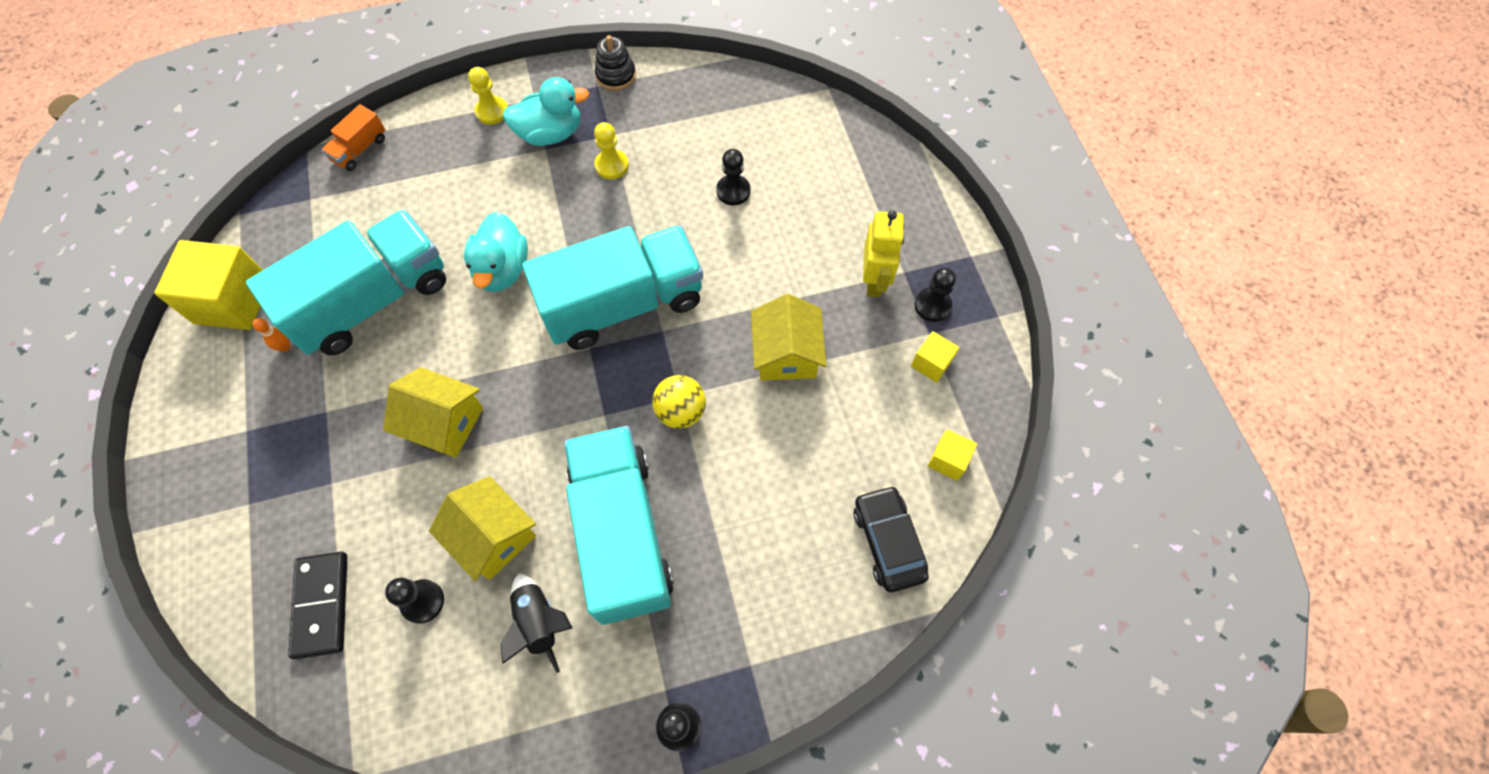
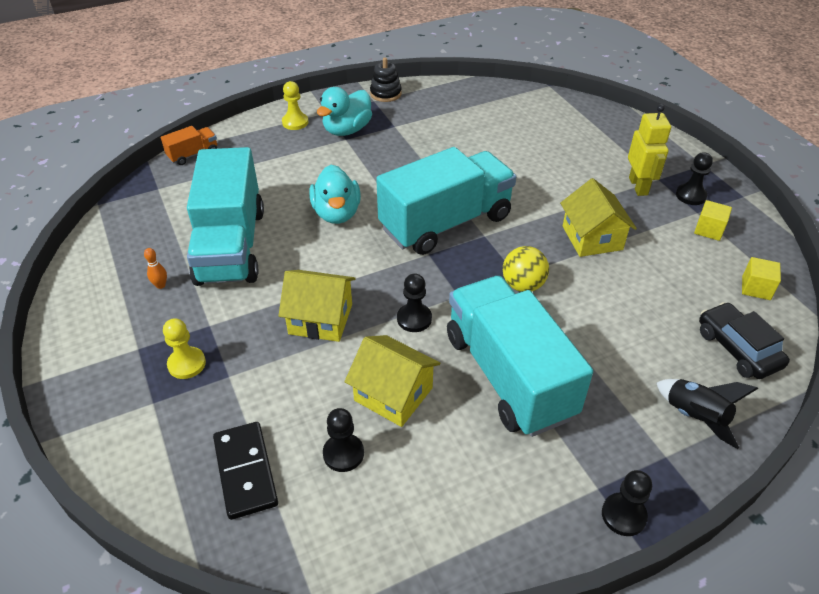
camera: 10 degrees left, 20 degrees down
(233, 301) = (105, 260): yellow cube -> none
(360, 149) = (193, 154): orange truck -> orange truck turned 150 degrees counterclockwise
(373, 301) = (231, 245): turquoise truck -> turquoise truck turned 135 degrees clockwise
(539, 623) = (460, 453): black rocket -> black rocket (695, 417)
(551, 133) = (347, 130): turquoise duck -> turquoise duck turned 150 degrees clockwise
(612, 165) = (402, 143): yellow pawn -> yellow pawn (187, 364)
(733, 191) = (504, 147): black pawn -> black pawn (414, 319)

